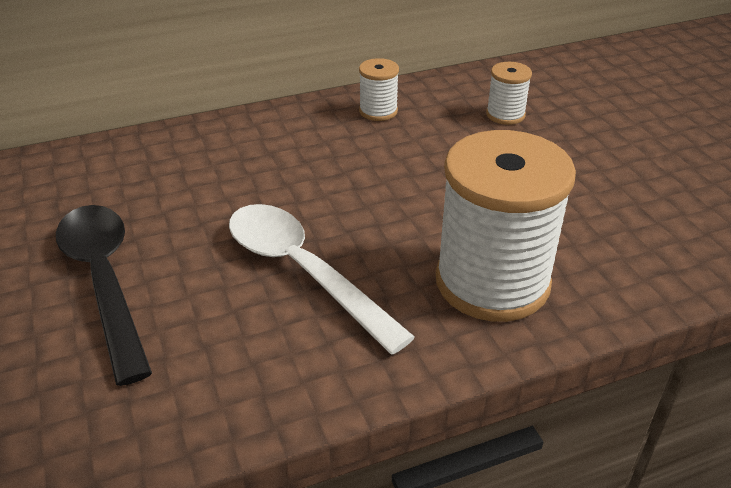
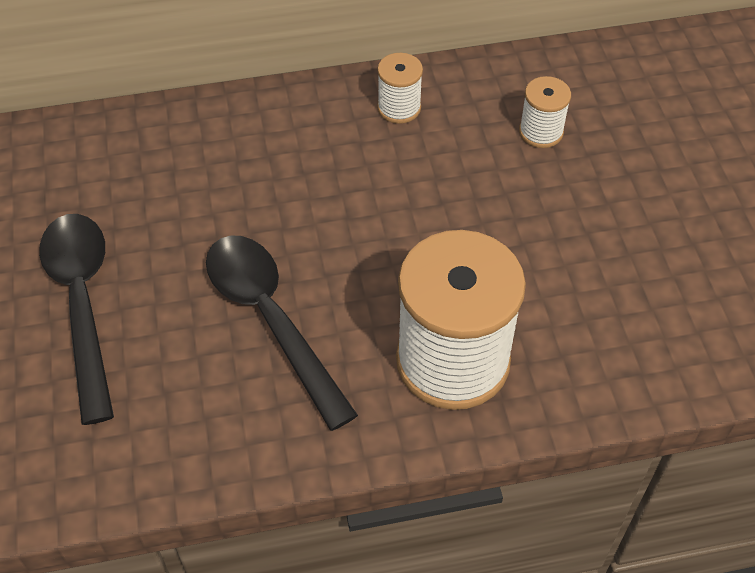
camera: 10 degrees right, 15 degrees up
(302, 271) = (271, 319): white spoon -> black spoon

